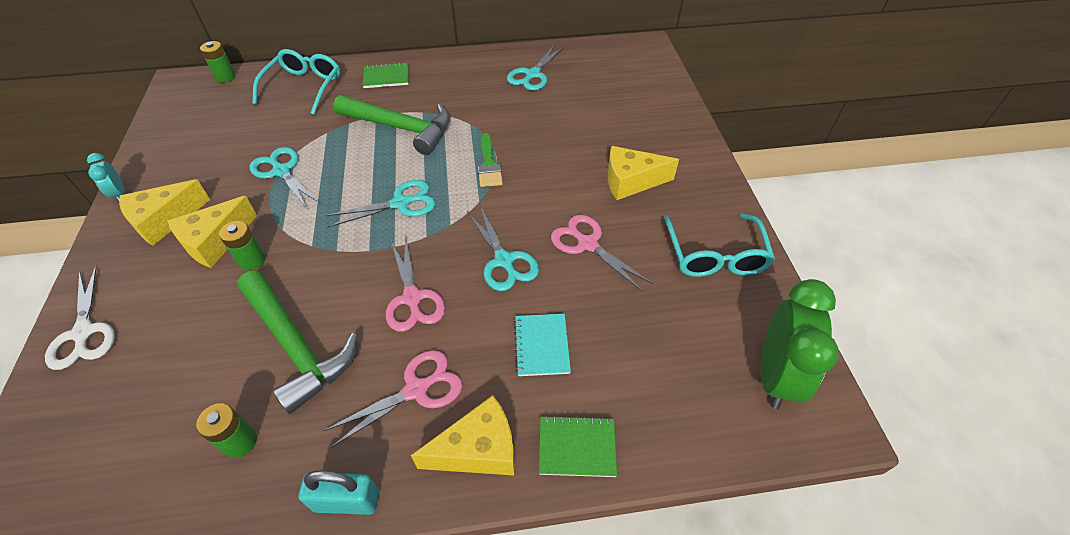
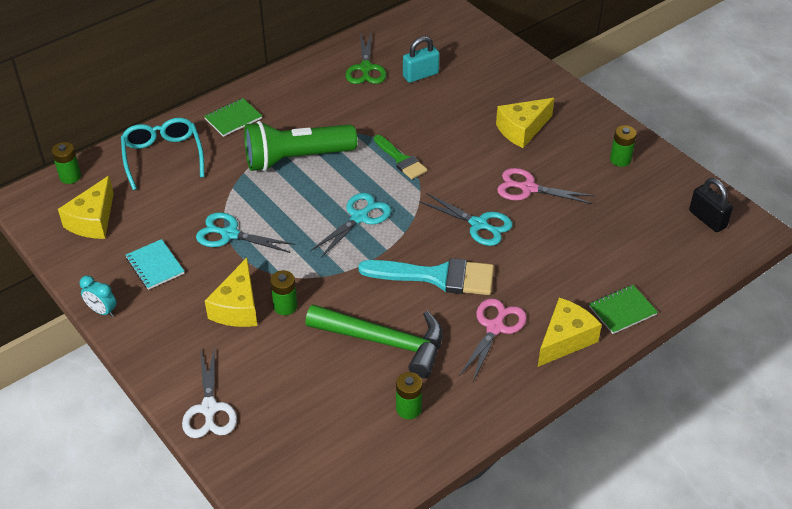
camera: 30 degrees left, 5 degrees down
(84, 332) = (209, 408): white scissors -> white scissors turned 45 degrees clockwise
(164, 220) = (172, 312): yellow cheese -> yellow cheese (93, 220)
(347, 501) = (510, 402): turquoise padlock -> turquoise padlock (420, 75)
(401, 128) = (296, 158): green hammer -> green flashlight
(412, 298) = (436, 277): pink scissors -> turquoise brush
(533, 74) = (366, 68): turquoise scissors -> green scissors
(541, 345) = (553, 266): turquoise notebook -> turquoise notebook (155, 266)
(715, 255) = (620, 160): turquoise glasses -> green battery
(775, 376) = (707, 219): green clock -> black padlock

